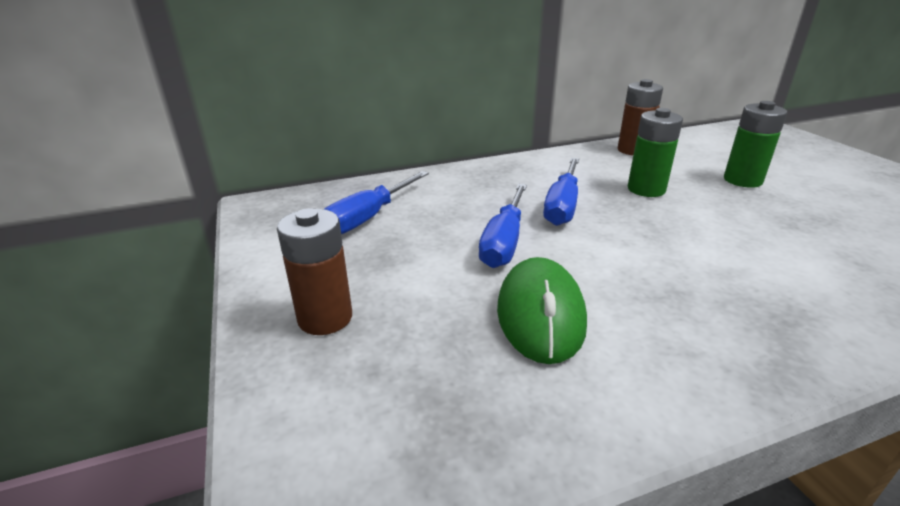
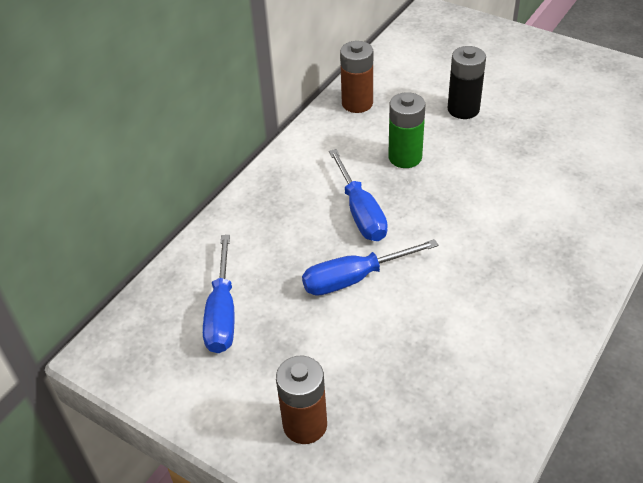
camera: 35 degrees left, 15 degrees up
(504, 242) = (354, 278): blue screwdriver -> blue screwdriver turned 90 degrees clockwise
(540, 315) = (435, 334): green mouse -> none
(742, 180) = (463, 109): green battery -> black battery

